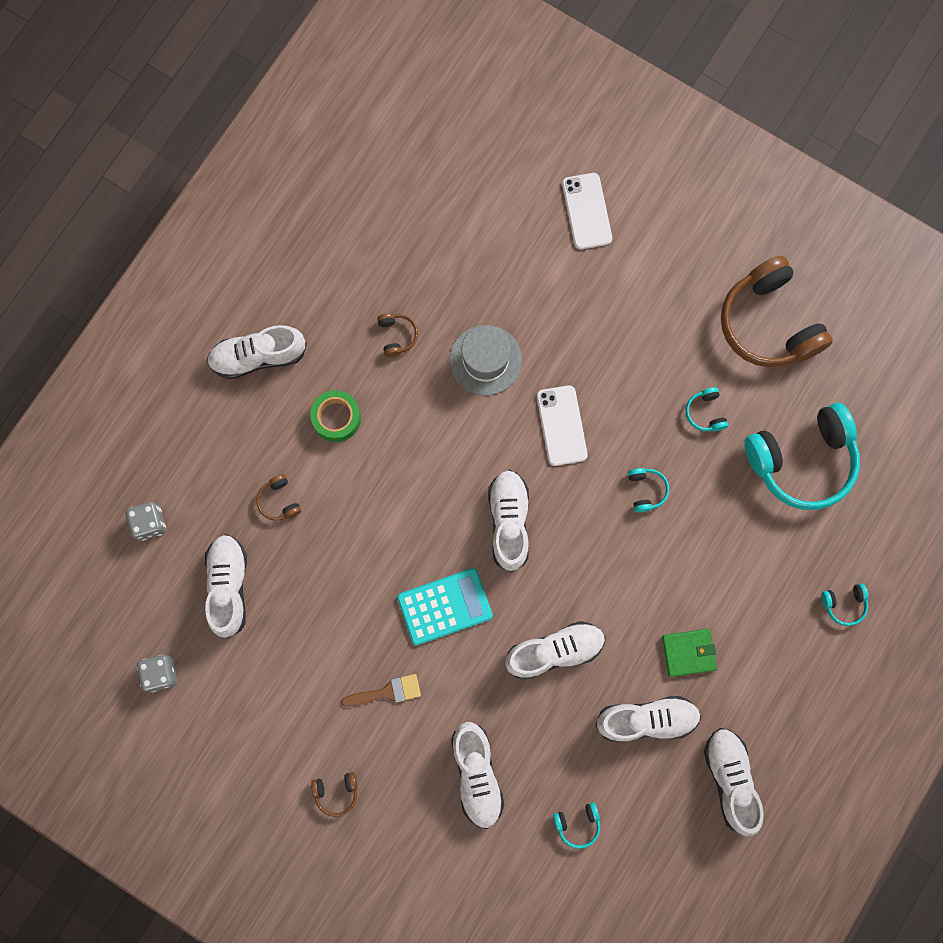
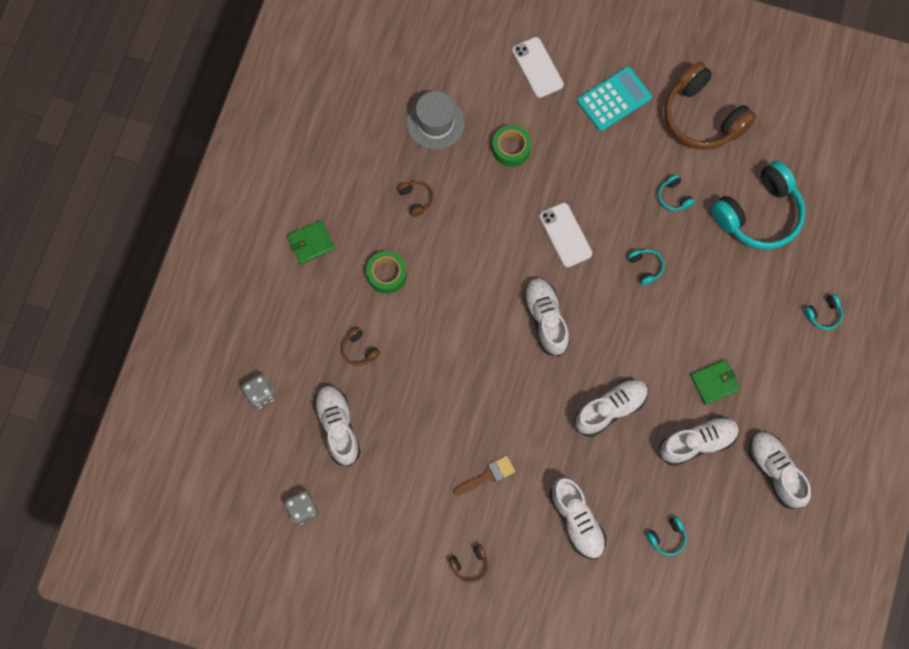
camera: 15 degrees left, 5 degrees down
(258, 356) = (311, 243): white shoe -> green wallet
(444, 606) = (514, 397): turquoise calculator -> turquoise calculator (614, 99)
(485, 360) = (491, 200): grey hat -> grey hat (435, 123)
(527, 303) = (511, 148): none -> green tape

